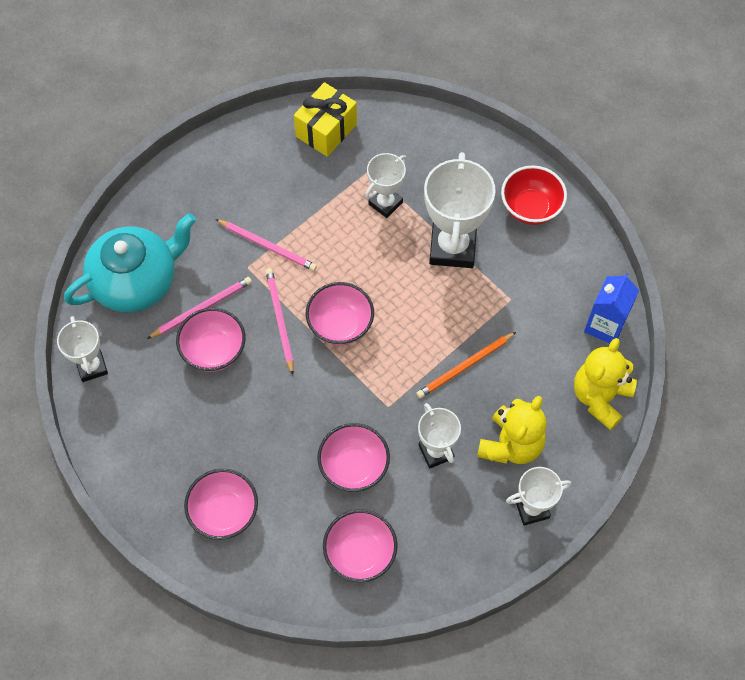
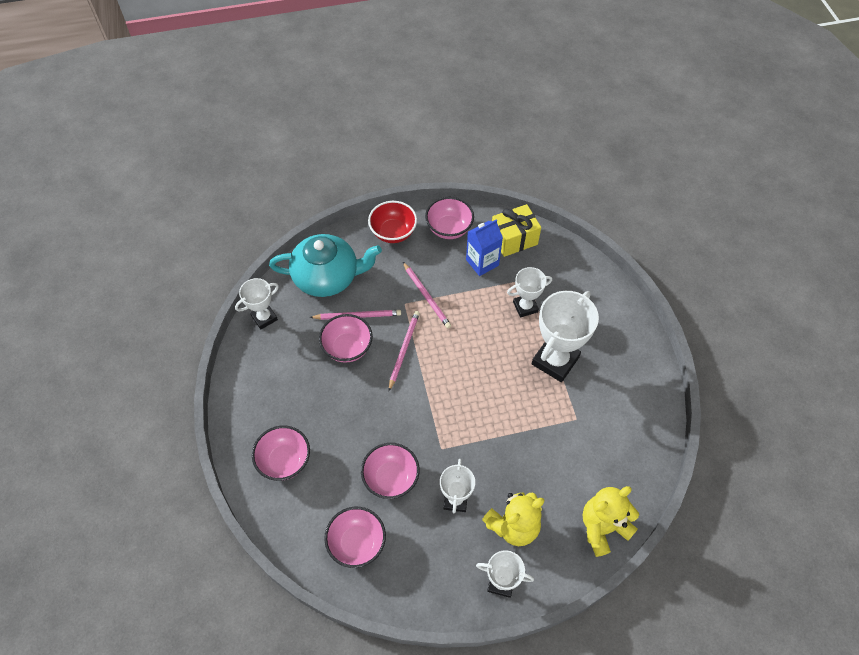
camera: 30 degrees right, 5 degrees down
(92, 367) = (264, 318): white trophy -> white trophy turned 45 degrees clockwise
(340, 325) = (443, 374): pink bowl -> pink bowl (449, 228)
(465, 366) = (513, 449): orange pencil -> none
(530, 208) = (630, 361): red bowl -> red bowl (393, 232)
(605, 325) = (638, 475): blue carton -> blue carton (482, 262)

